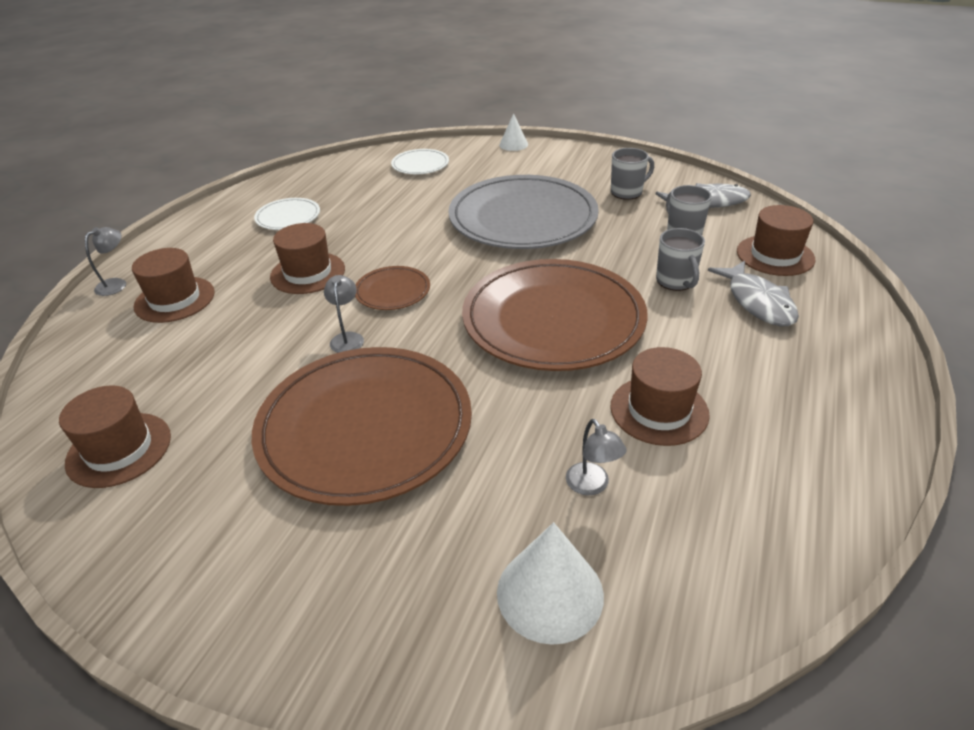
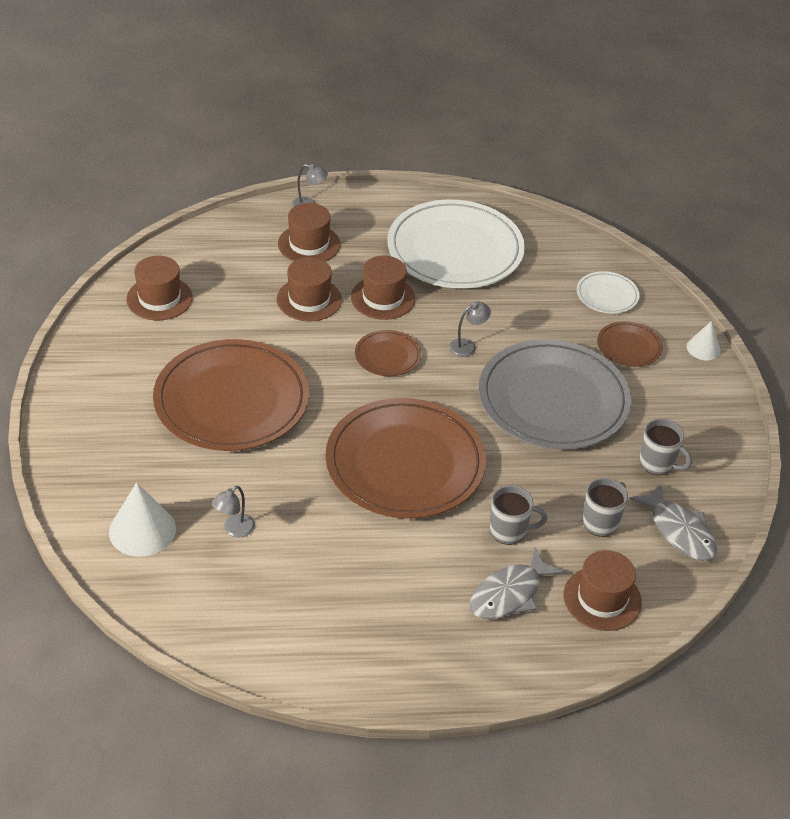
camera: 60 degrees right, 5 degrees up
(288, 217) = (455, 250): white plate -> white plate, size x2.24
(347, 338) = (316, 354): grey lamp -> grey lamp (467, 346)
(487, 171) = (629, 347): none -> brown plate
(659, 410) = (327, 551): brown hat -> brown hat (309, 299)
(675, 281) = (509, 531): grey mug -> grey mug turned 135 degrees counterclockwise

